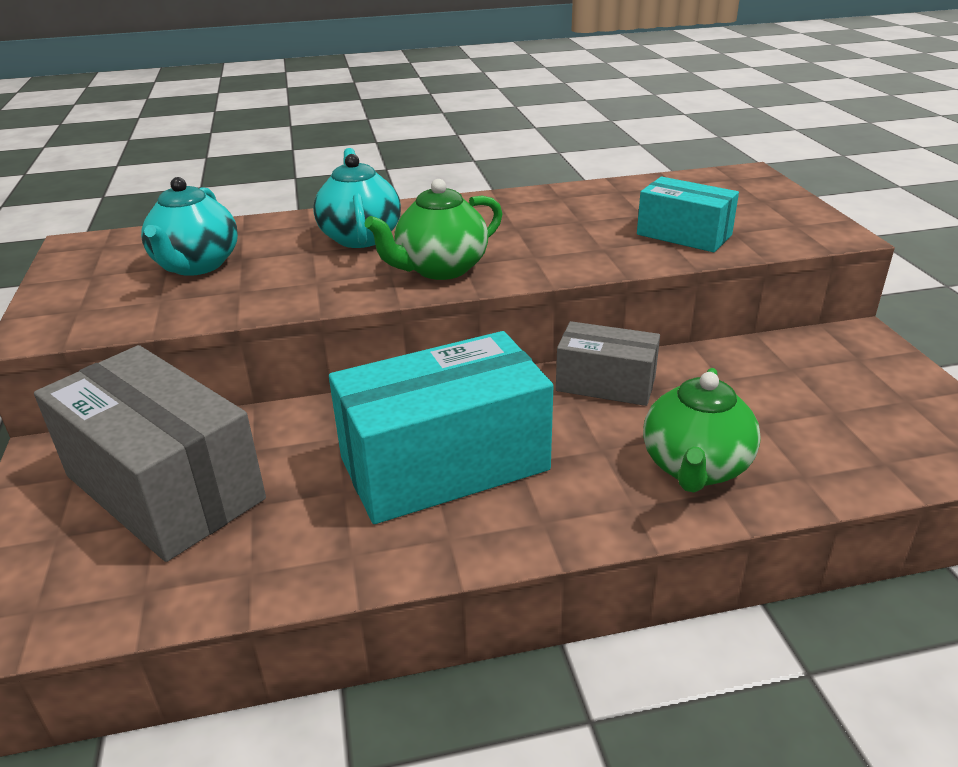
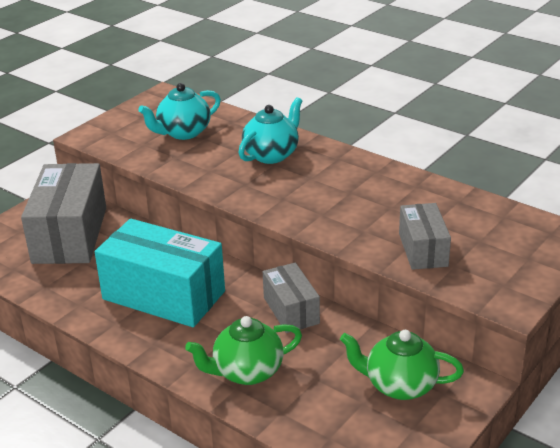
camera: 50 degrees right, 0 degrees up
(440, 269) = (267, 195): green teapot -> green teapot (399, 385)
(684, 235) = (423, 250): turquoise box -> grey box

